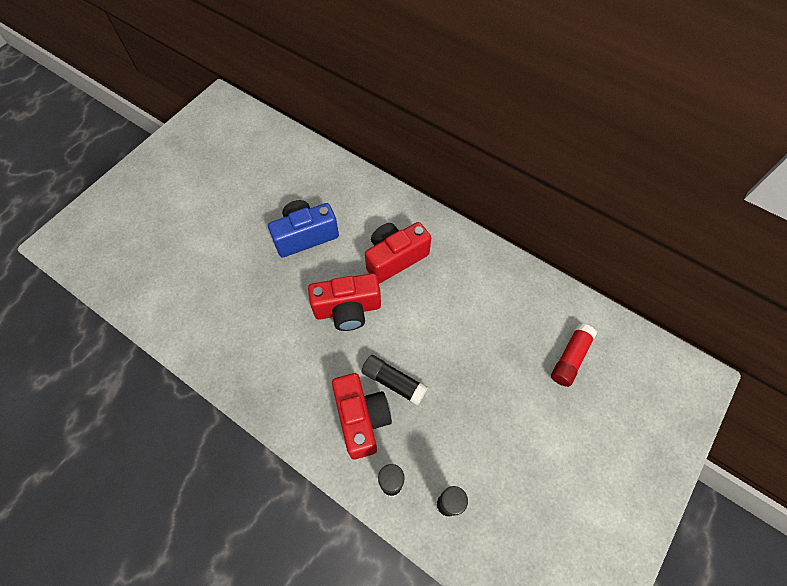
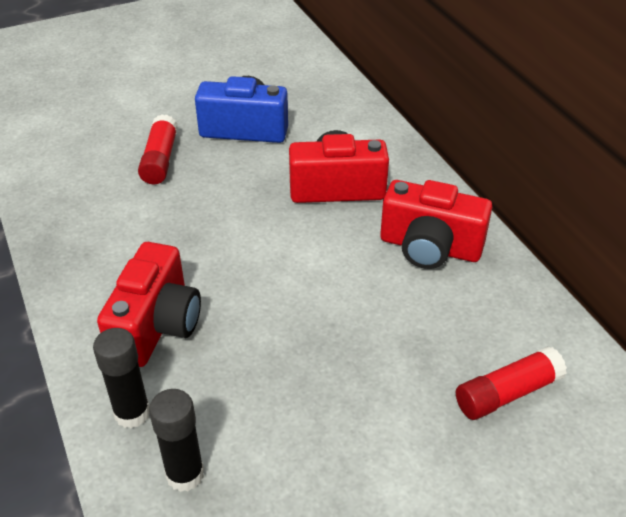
camera: 30 degrees right, 20 degrees down
(268, 290) = (160, 159): none -> red glue stick
(347, 309) = (235, 213): red camera -> red camera (430, 247)
(393, 382) = (229, 307): black glue stick -> none

